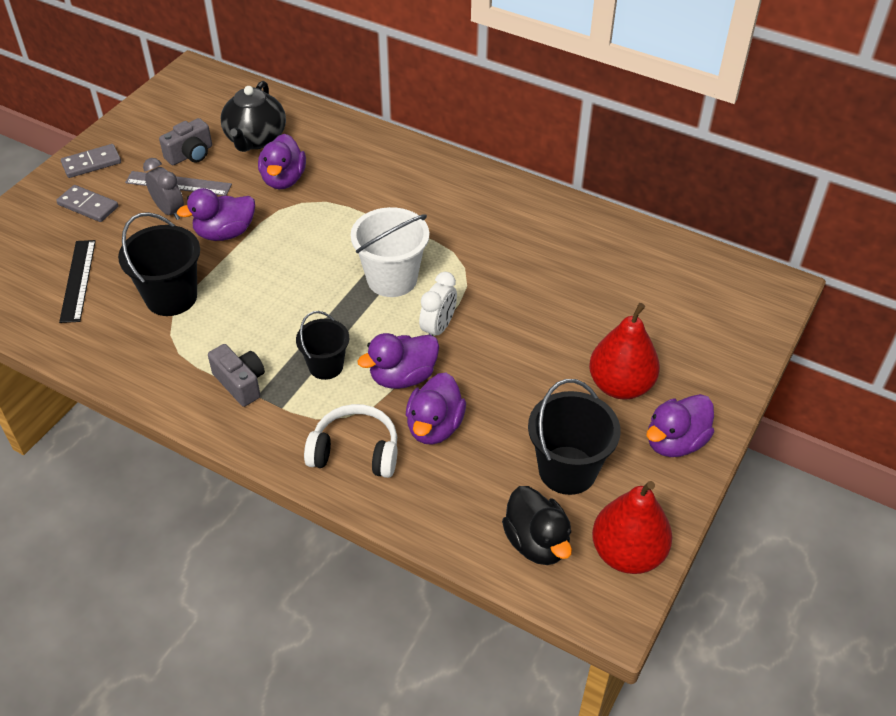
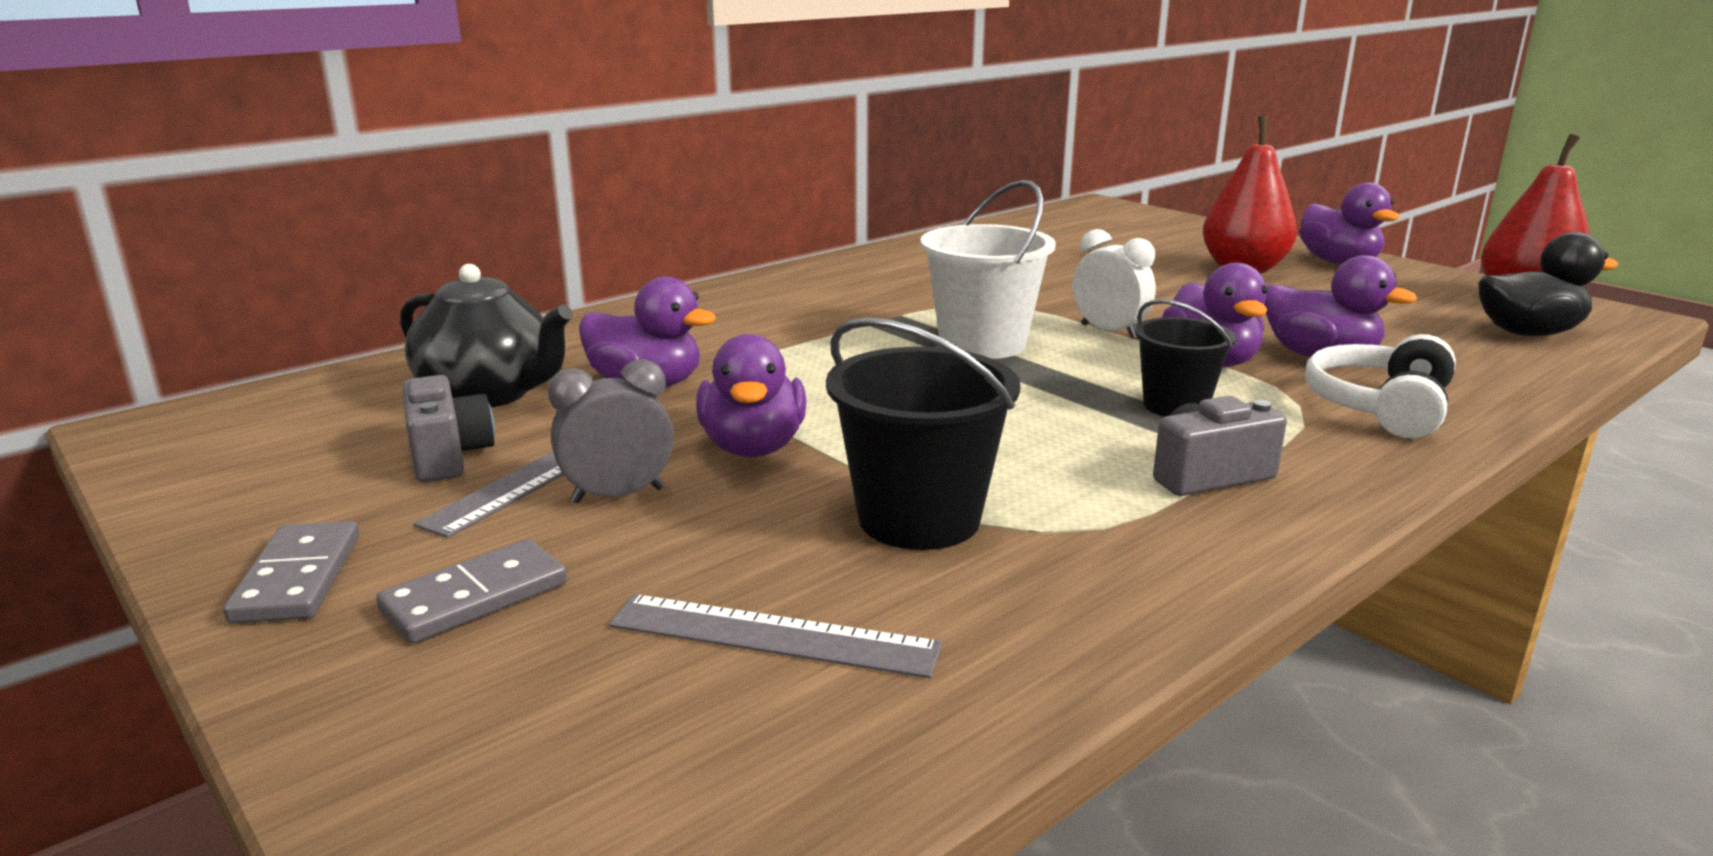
camera: 70 degrees left, 25 degrees down
(78, 280) = (773, 635): black ruler -> grey ruler
(567, 470) = (1394, 306): black bucket -> none

